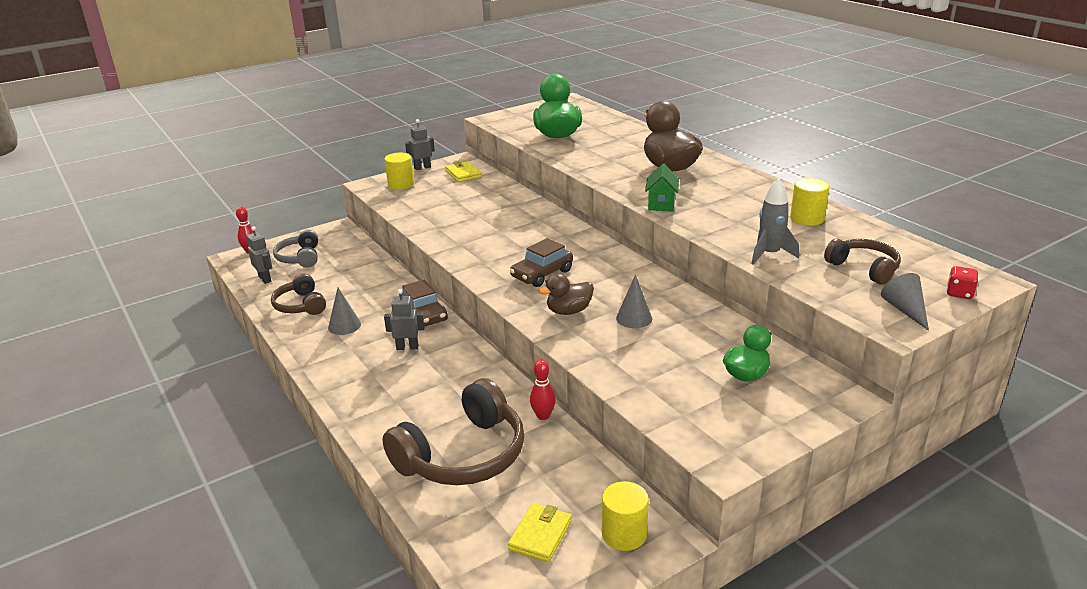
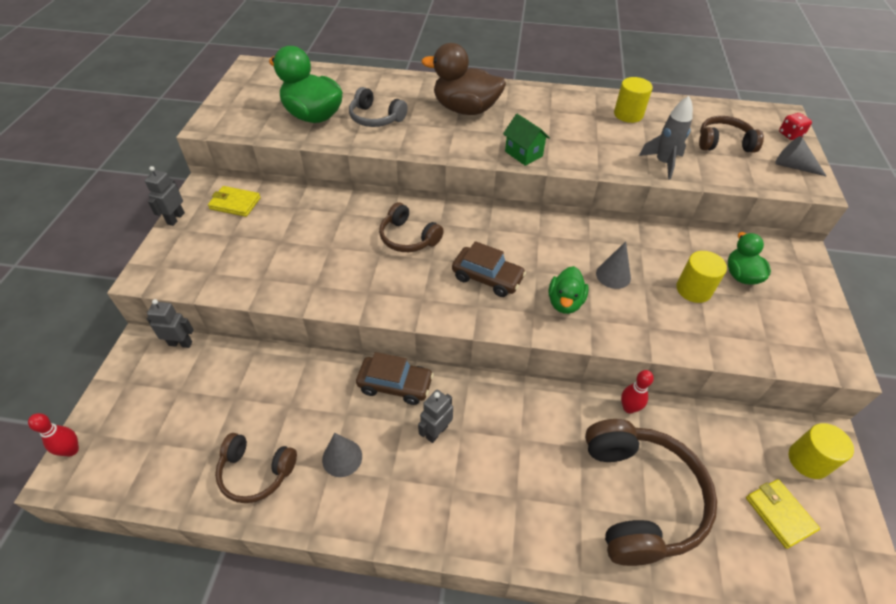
camera: 50 degrees left, 20 degrees up
(265, 279) = (156, 472): grey robot -> grey robot (180, 343)
(300, 257) = (155, 413): grey headphones -> grey headphones (376, 118)
(401, 184) = (186, 254): yellow cylinder -> yellow cylinder (693, 290)
(530, 233) = (408, 238): none -> brown headphones
(542, 274) = (487, 278): brown car -> brown car turned 60 degrees counterclockwise
(568, 311) = (565, 302): brown duck -> green duck

